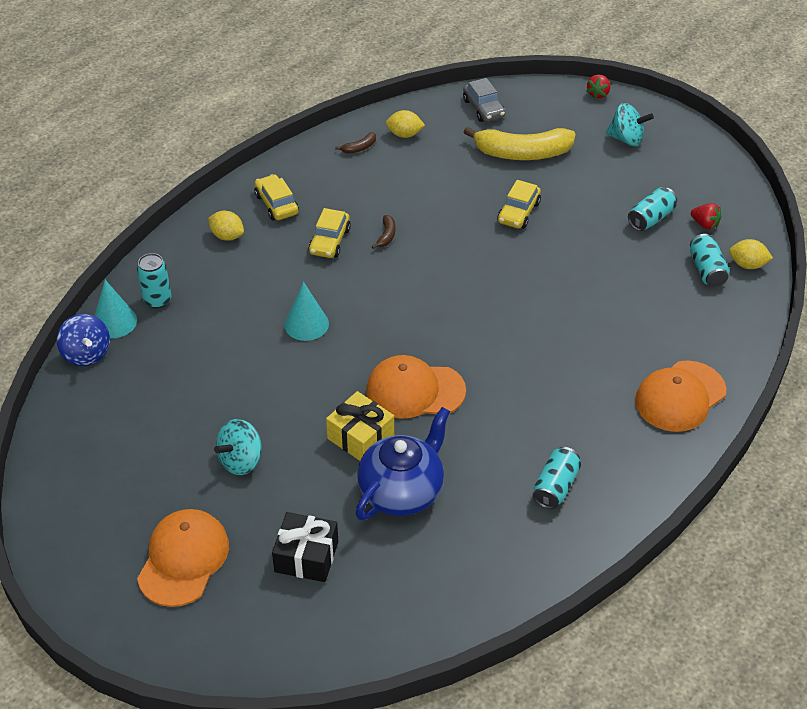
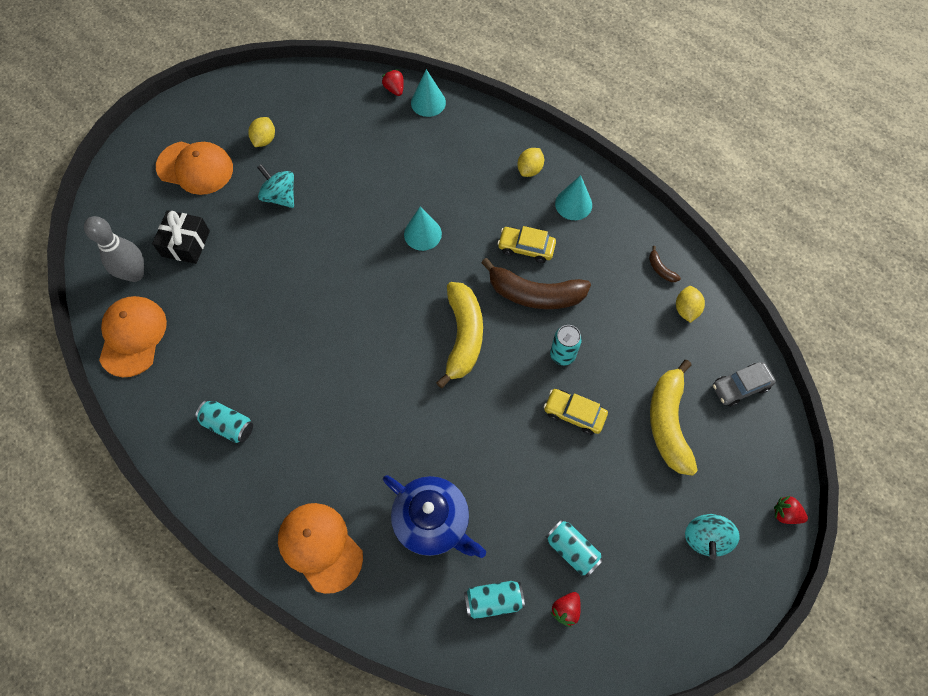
camera: 90 degrees right, 20 degrees up
(86, 354) = (394, 89): blue spinning top -> red strawberry
(157, 300) = (451, 128): turquoise can -> turquoise can (562, 355)
(276, 204) = (573, 204): yellow car -> turquoise cone
(351, 610) = (135, 274): none -> grey bowling pin
(361, 437) = (296, 277): yellow gift -> none
(386, 236) = (535, 294): brown banana -> brown banana, size x2.44
(402, 491) = (237, 307): blue teapot -> blue teapot (433, 521)
(415, 390) = (342, 317): orange cap -> orange cap (132, 336)
(437, 290) = (463, 336): none -> yellow banana
(747, 265) = (502, 648): yellow lemon -> yellow lemon (264, 140)

